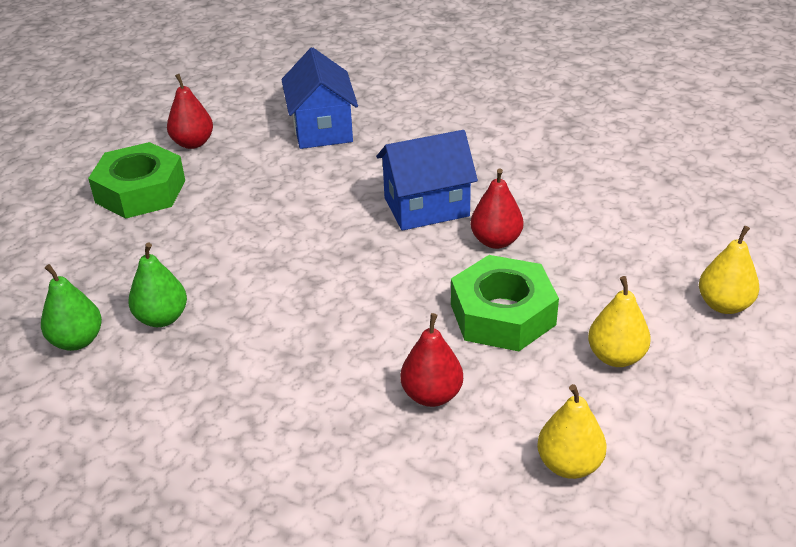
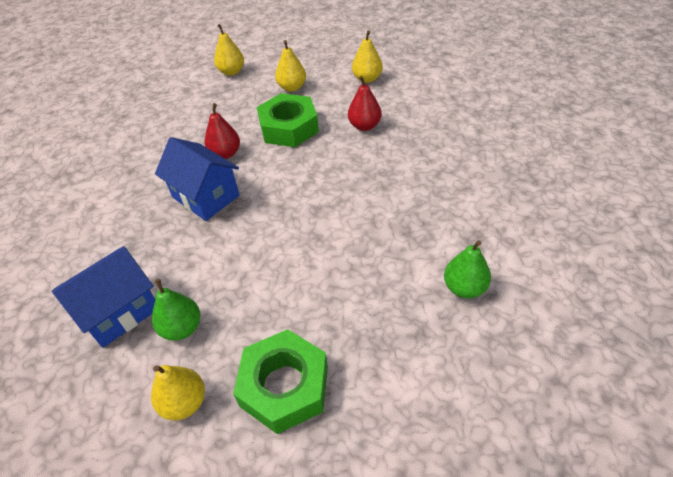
camera: 120 degrees left, 10 degrees up
(162, 318) = (407, 258): green pear -> green pear (182, 328)
(193, 143) = (184, 402): red pear -> yellow pear

